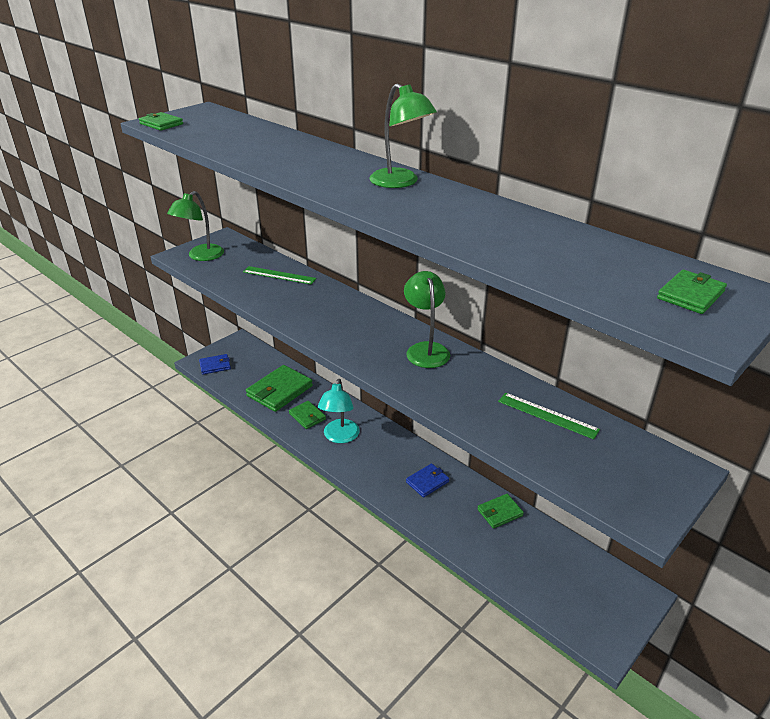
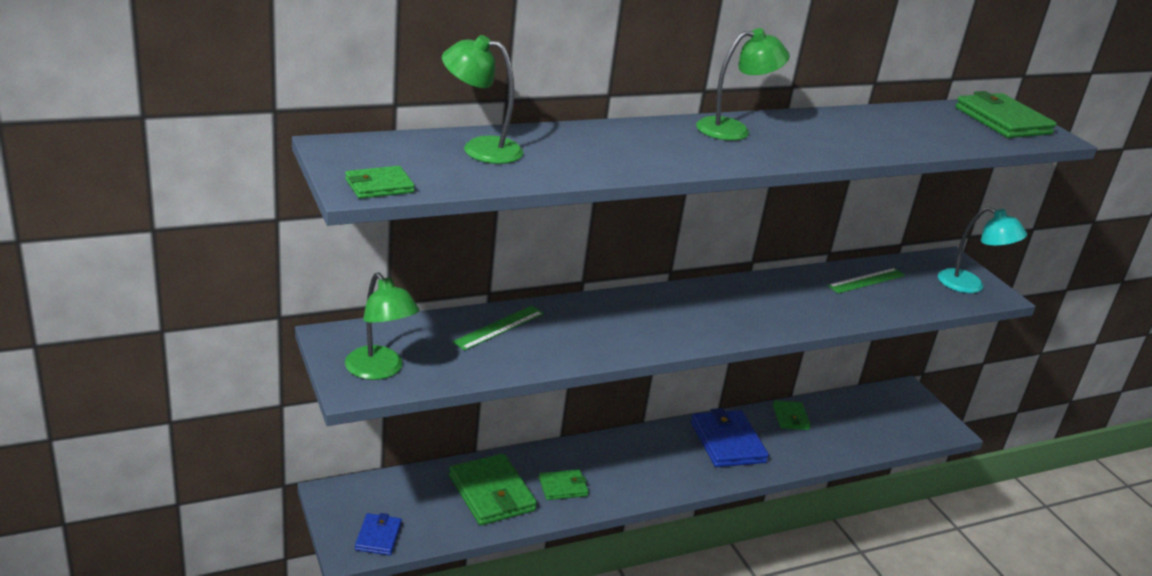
camera: 70 degrees left, 5 degrees down
(340, 437) = (619, 475): turquoise lamp -> turquoise lamp (970, 285)
(425, 349) = (734, 295): green lamp -> green lamp (480, 148)
(427, 482) = (727, 442): blue wallet -> blue wallet, size x1.80
(690, 295) = (1002, 121): green wallet -> green wallet, size x1.80

